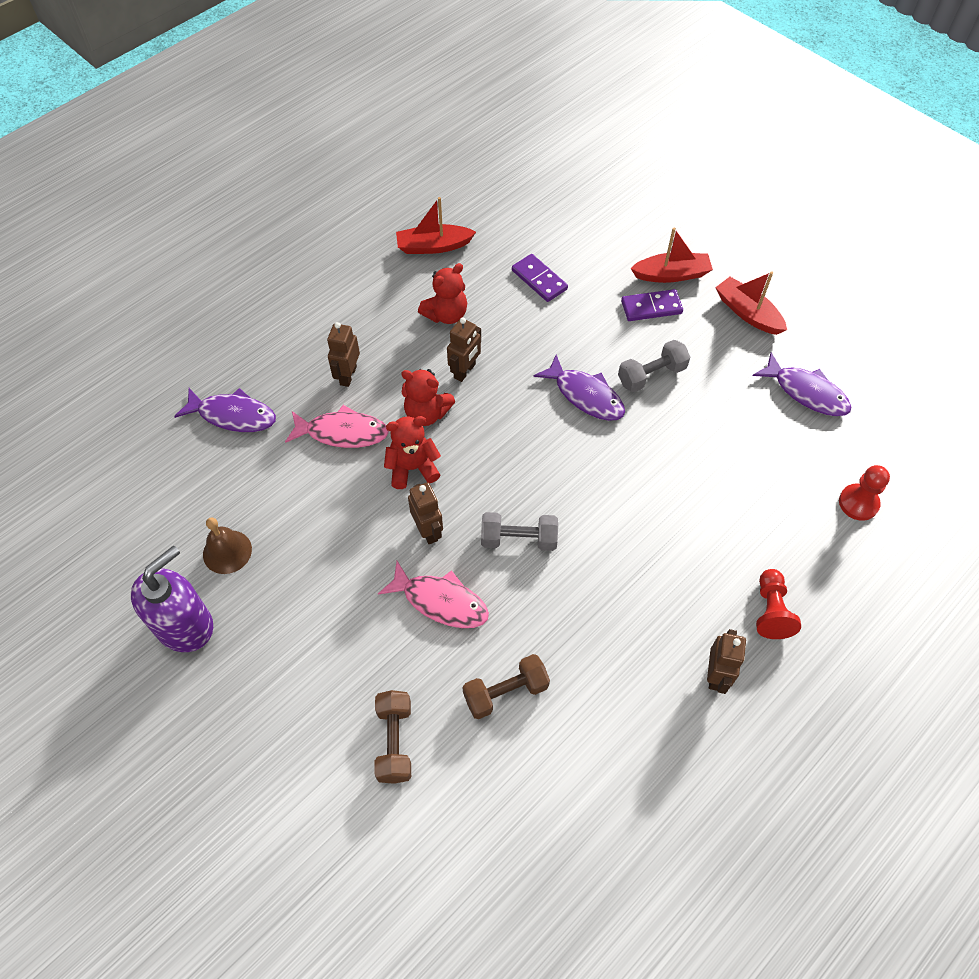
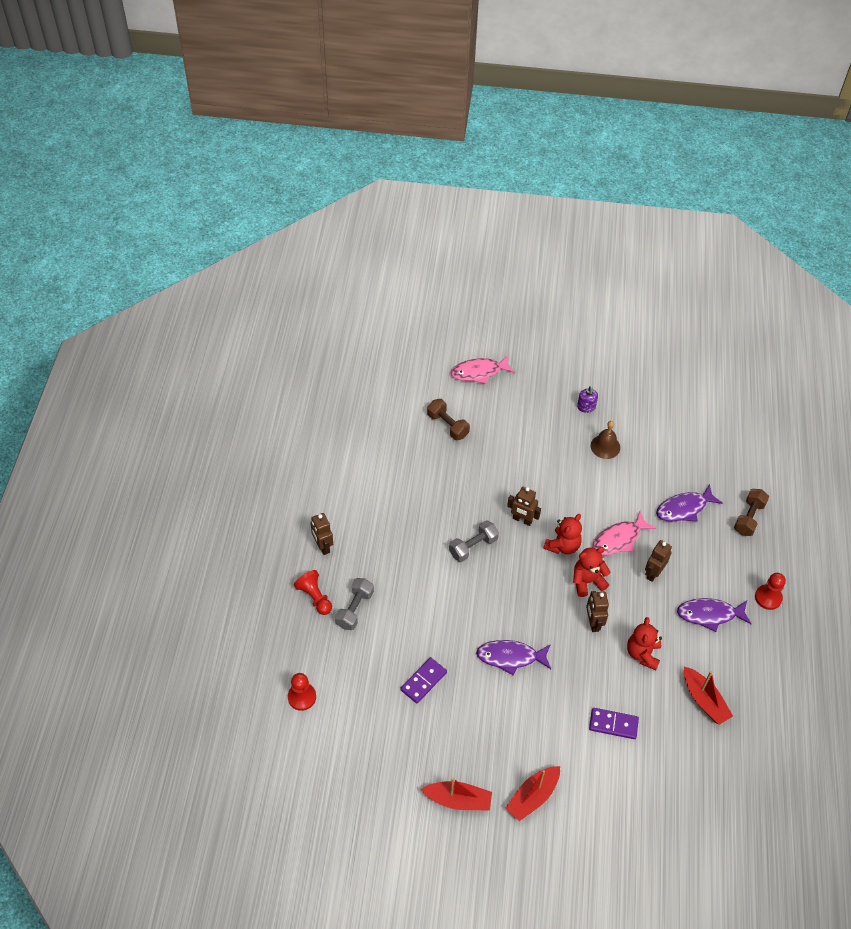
camera: 140 degrees right, 5 degrees down
(185, 625) = (586, 407): purple soap dispenser -> purple soap dispenser, size x0.48
(266, 282) = (768, 598): none -> red pawn
(348, 375) = (653, 573): brown robot -> brown robot turned 120 degrees counterclockwise
(433, 246) = (704, 700): red boat -> red boat turned 105 degrees clockwise
(440, 601) = (483, 492): pink fish -> pink fish (479, 372)
(505, 692) = (417, 474): brown dumbbell -> brown dumbbell (748, 518)
(651, 307) = (524, 756): purple domino -> purple domino (423, 681)
(651, 375) = (483, 701): grey dumbbell -> grey dumbbell (354, 609)
(806, 392) = (378, 758): purple fish -> purple fish (709, 614)

